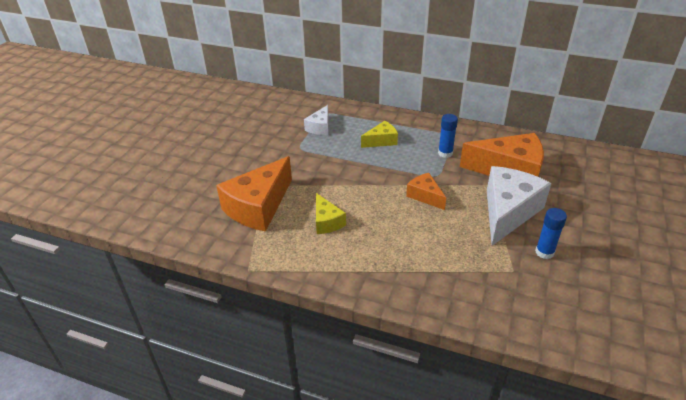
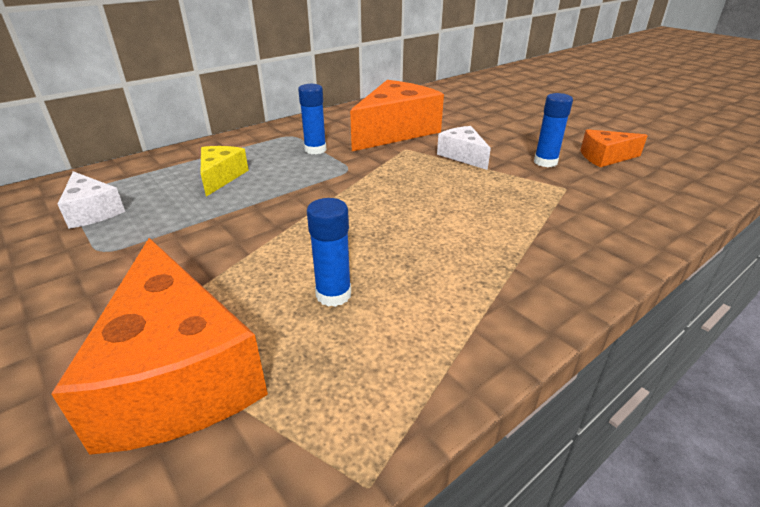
camera: 60 degrees left, 5 degrees down
(326, 222) = (333, 294): yellow cheese -> blue glue stick
(425, 196) = (377, 190): orange cheese -> orange cheese (605, 157)
(508, 212) = (463, 156): white cheese -> white cheese, size x0.52

